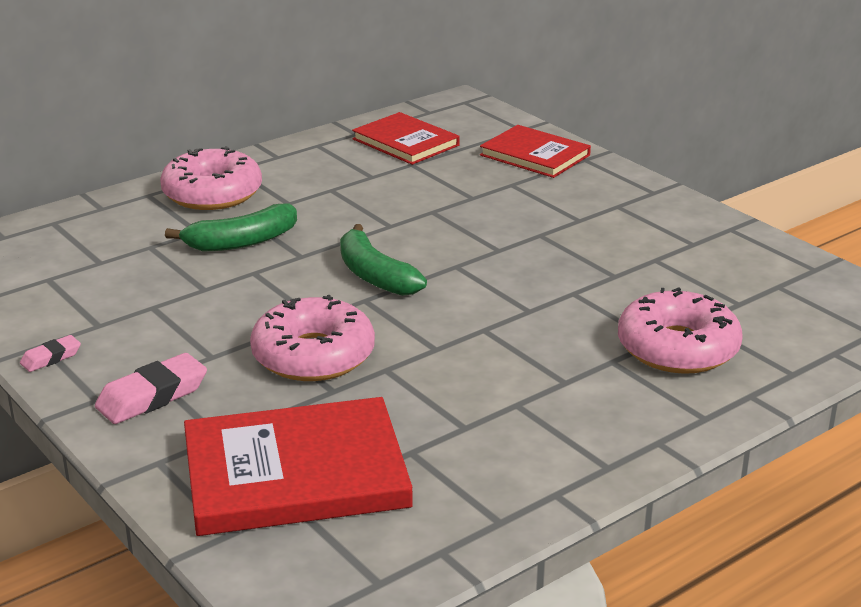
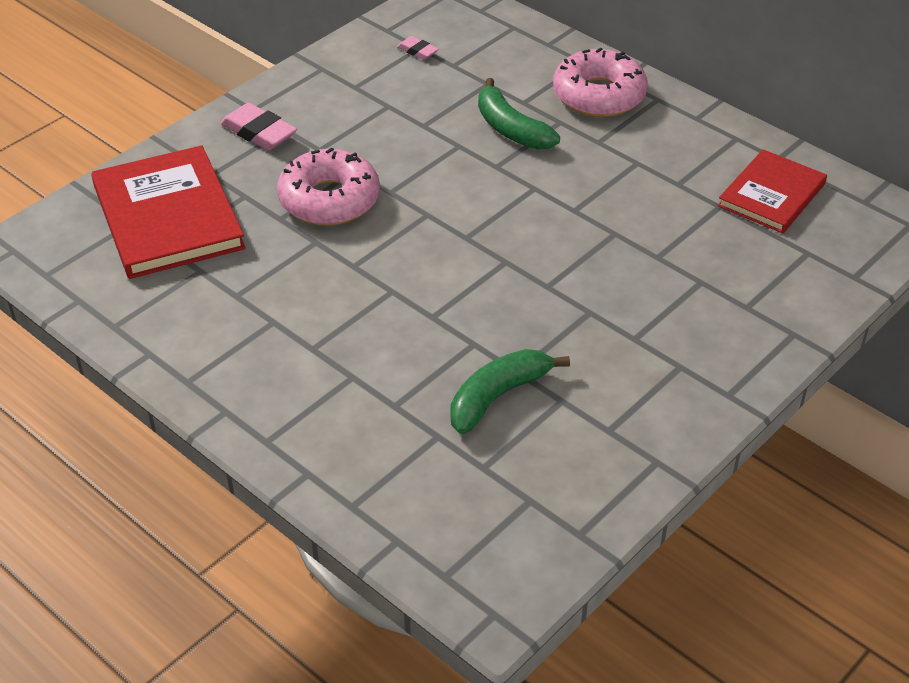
camera: 80 degrees right, 15 degrees up
(51, 358) = (303, 76): pink eraser -> pink eraser (417, 51)
(375, 275) = (471, 214): green banana -> green banana (497, 397)
(535, 155) = (784, 293): red book -> none
(677, 348) = (383, 420): pink donut -> none

